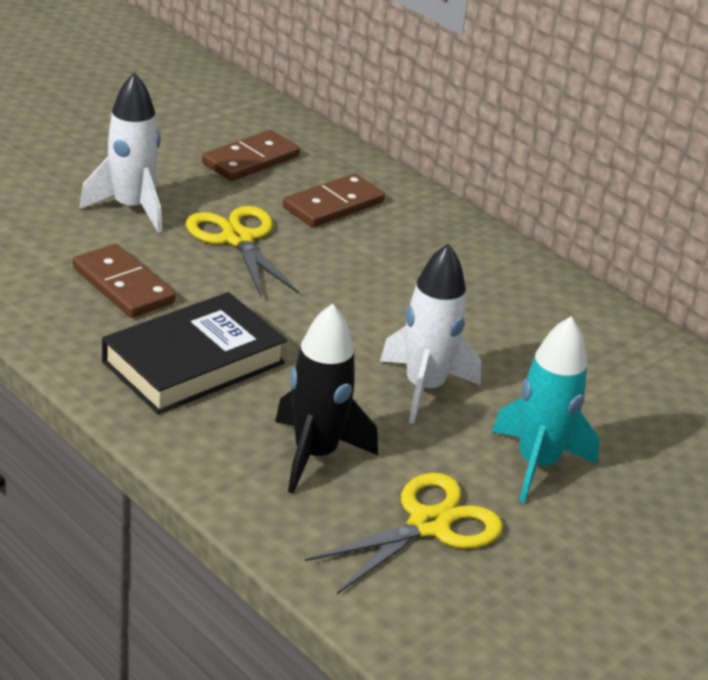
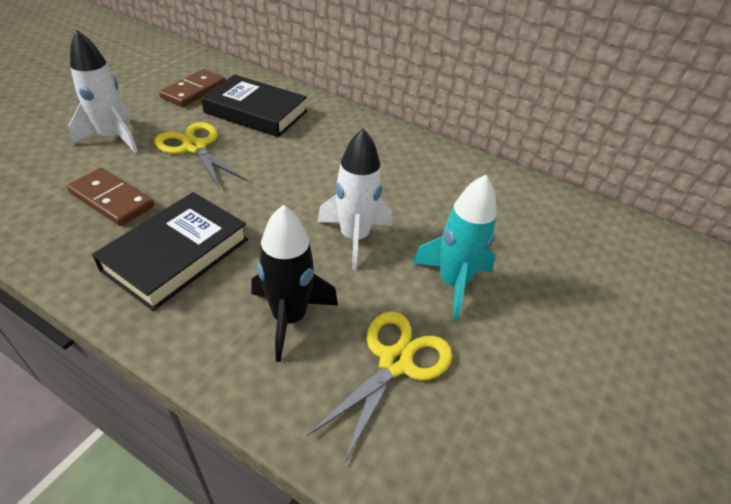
camera: 15 degrees left, 10 degrees up
(333, 205) = (256, 112): brown domino -> black book

